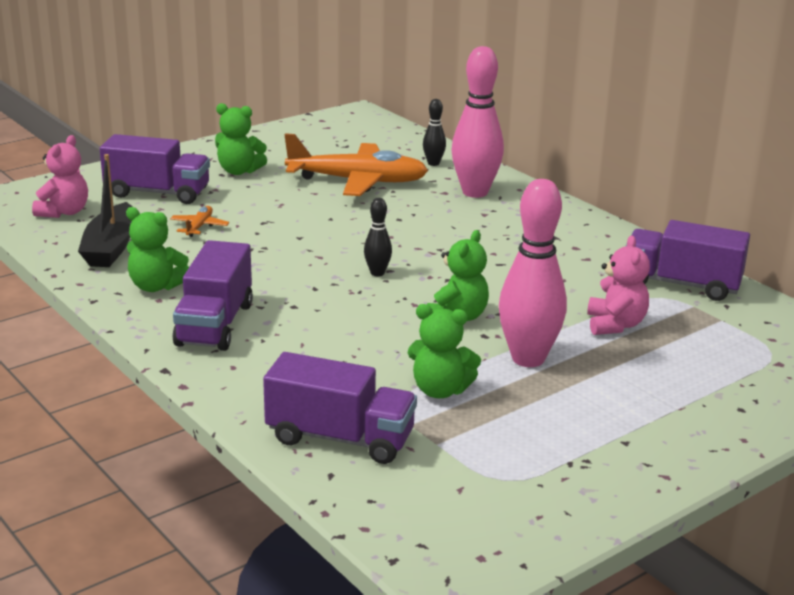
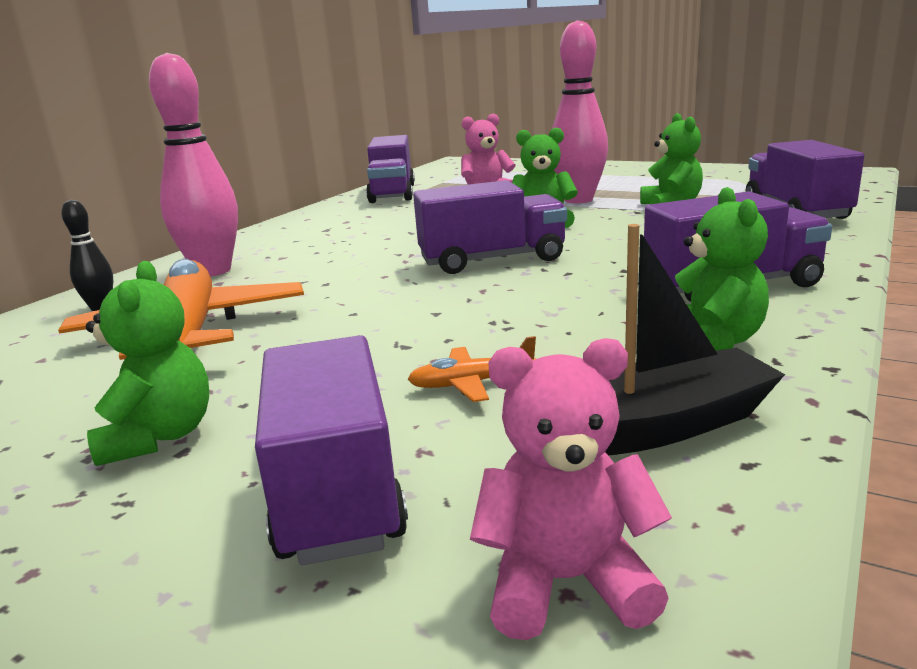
camera: 110 degrees left, 5 degrees down
(377, 273) = (492, 260): black bowling pin -> purple truck

